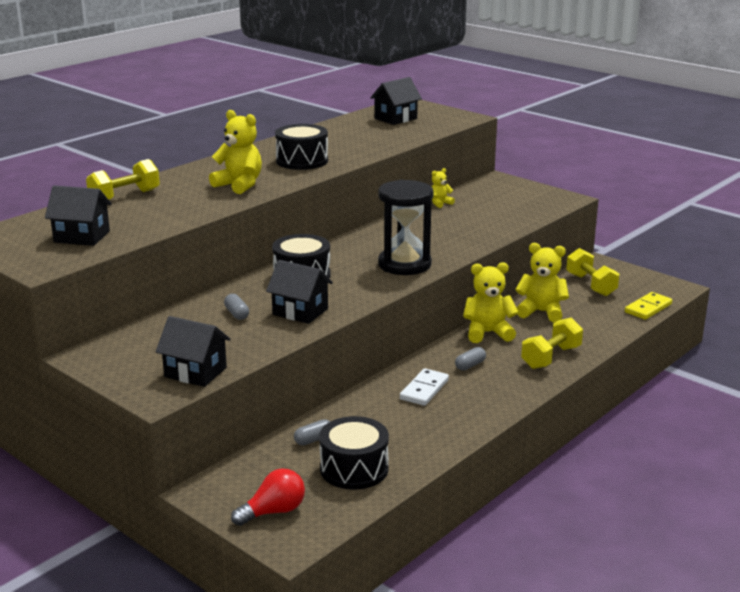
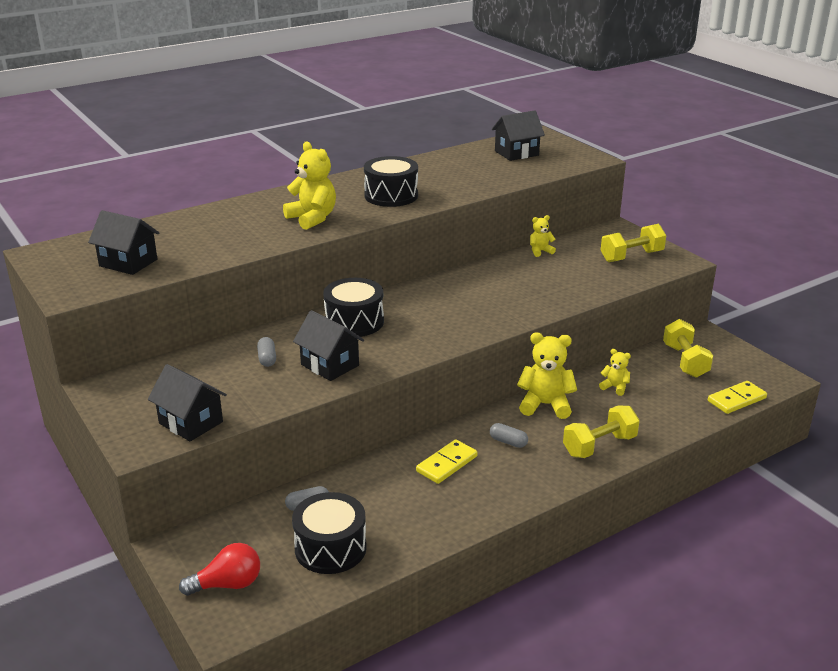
camera: 15 degrees right, 5 degrees up
(125, 197) = (196, 220): yellow dumbbell -> yellow dumbbell (631, 256)
(404, 264) = (464, 322): black hourglass -> none
(424, 389) = (447, 464): white domino -> yellow domino
(470, 365) = (508, 442): grey capsule -> grey capsule turned 60 degrees clockwise
(541, 312) = (615, 387): yellow teddy bear -> yellow teddy bear, size x0.54

